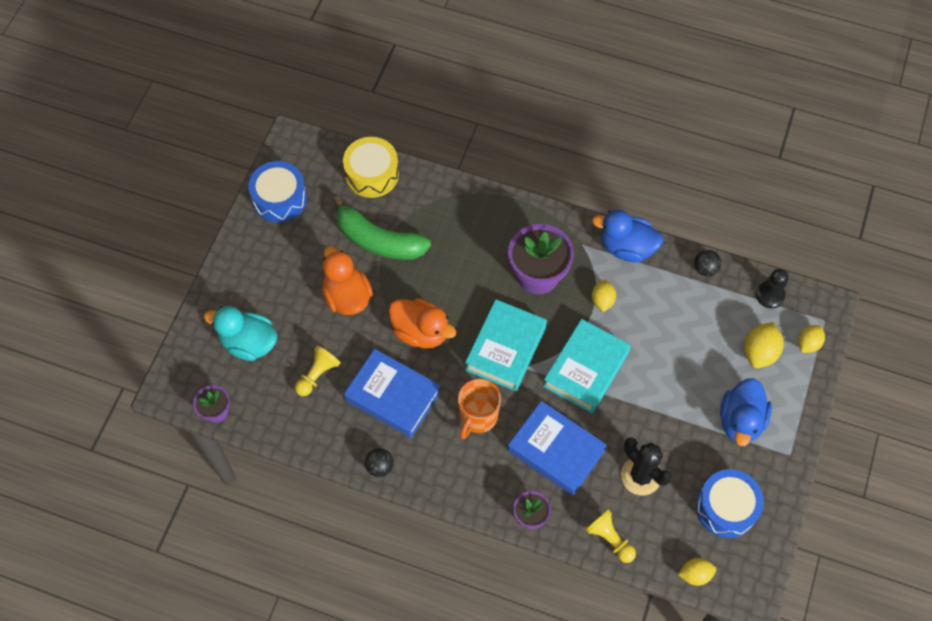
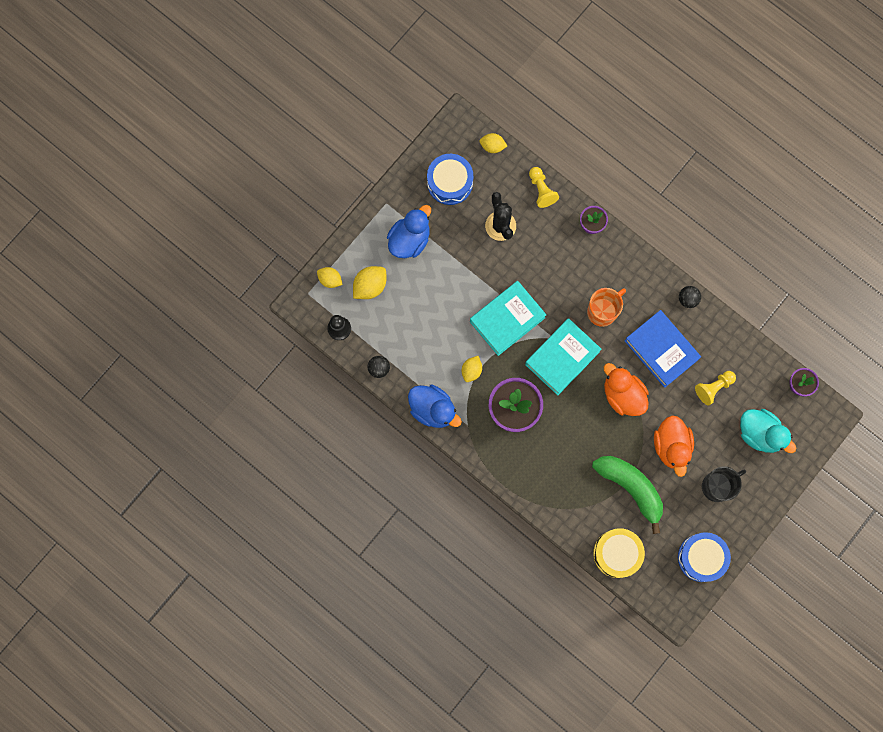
camera: 160 degrees left, 15 degrees up
(282, 273) = (717, 486): none -> black mug
(556, 451) = (554, 265): blue book -> none
(808, 344) = (330, 280): yellow lemon -> yellow lemon turned 60 degrees clockwise

